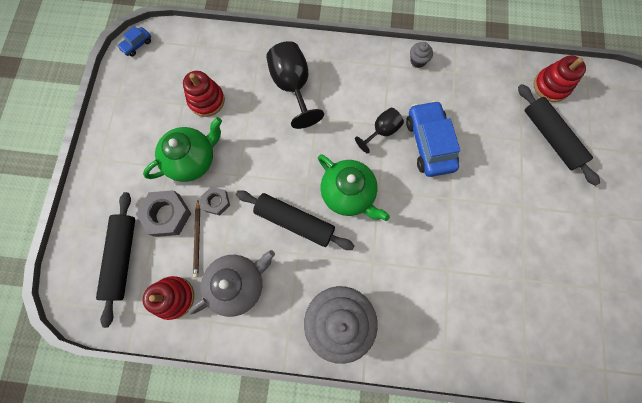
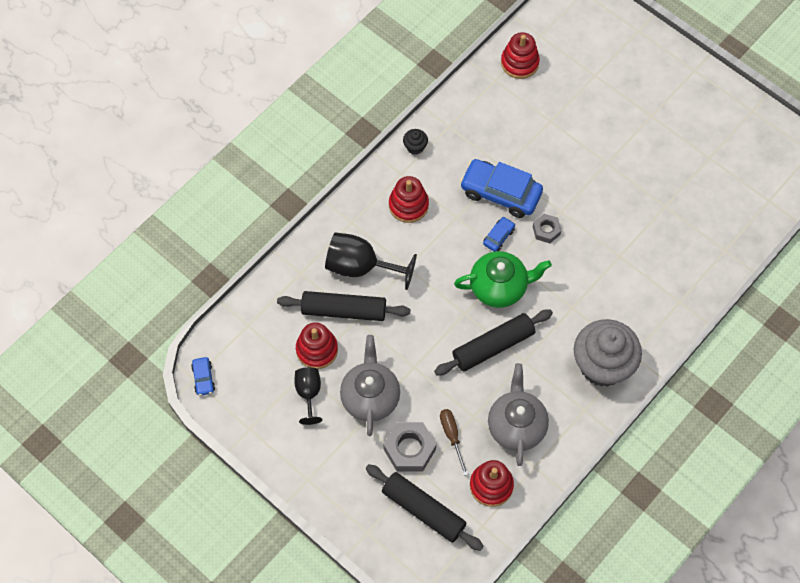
camera: 55 degrees left, 10 degrees down
(192, 160) = (370, 397): green teapot -> grey teapot
(197, 240) = (452, 436): brown pencil -> brown screwdriver
(216, 202) = (427, 400): grey nut -> grey nut (546, 230)
(367, 86) = (408, 205): none -> red stacking toy
(382, 131) = (461, 222): black goblet -> black goblet (308, 393)
(391, 166) = (498, 237): none -> blue car
(418, 61) = (415, 147): grey cupcake -> black cupcake
(550, 137) = (564, 98): black rolling pin -> black rolling pin (344, 310)

